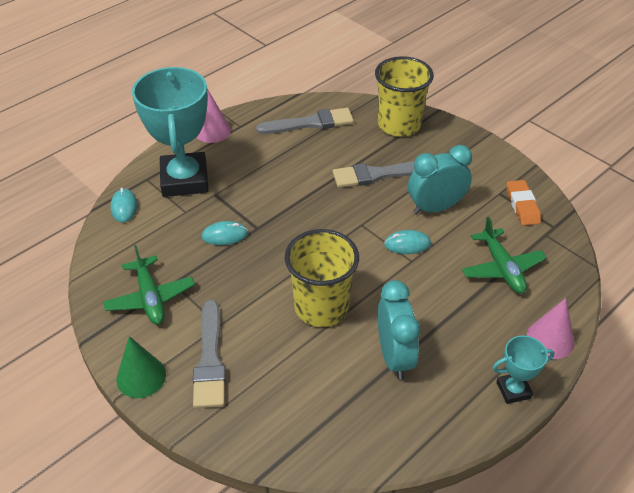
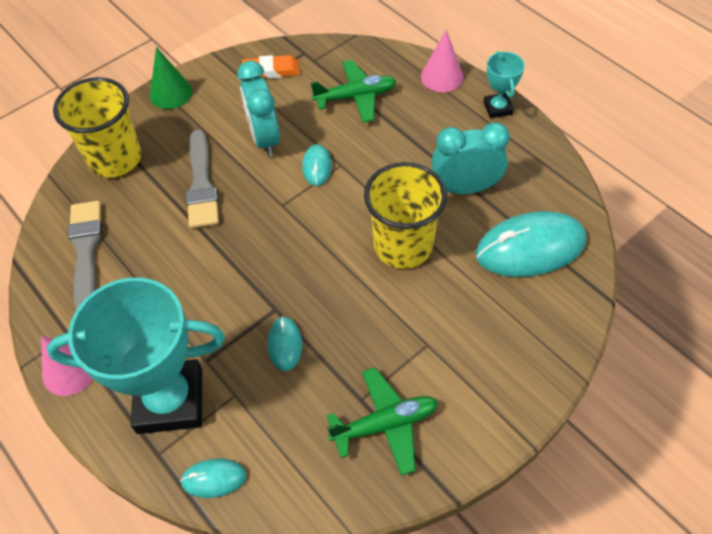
camera: 85 degrees left, 10 degrees up
(141, 376) = (503, 422): green cone -> green cone (171, 93)
(210, 359) = (476, 351): grey brush -> none
(322, 409) = (530, 248): none -> turquoise mouse

